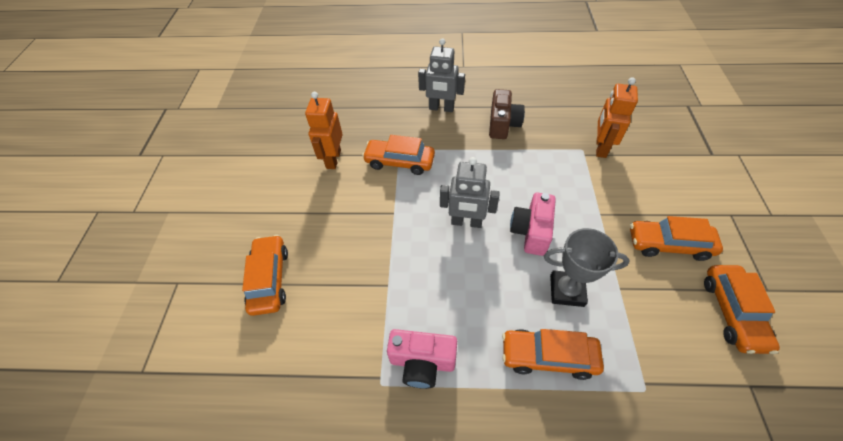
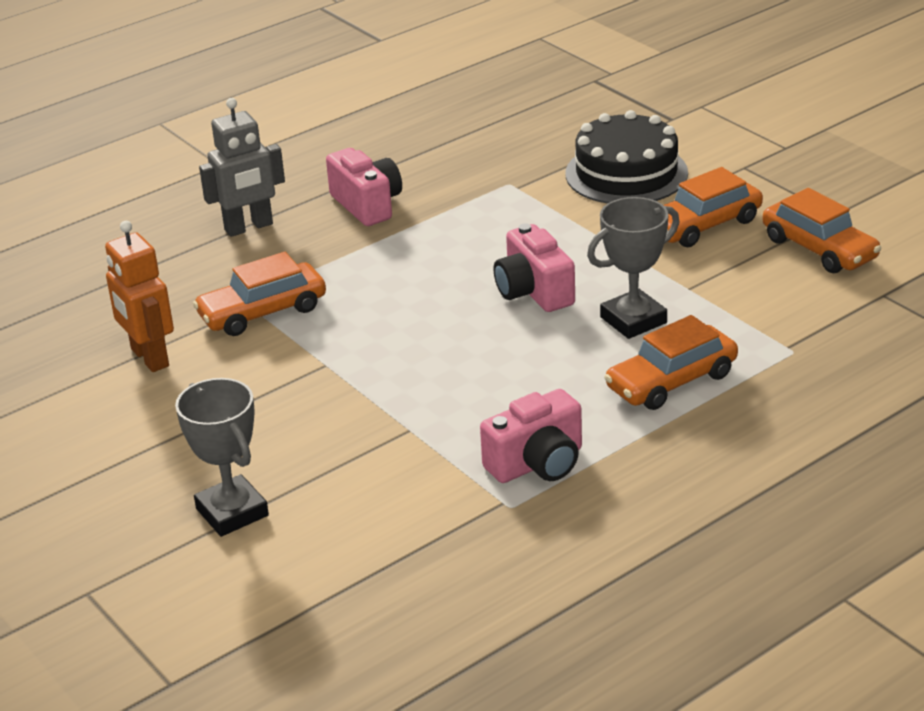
camera: 40 degrees left, 20 degrees down
(270, 279) = (232, 512): orange car -> grey trophy
(466, 222) = (439, 324): grey robot -> none
(503, 124) = (367, 205): brown camera -> pink camera
(600, 148) = (530, 171): orange robot -> none
(653, 178) = (626, 173): none -> black cake

